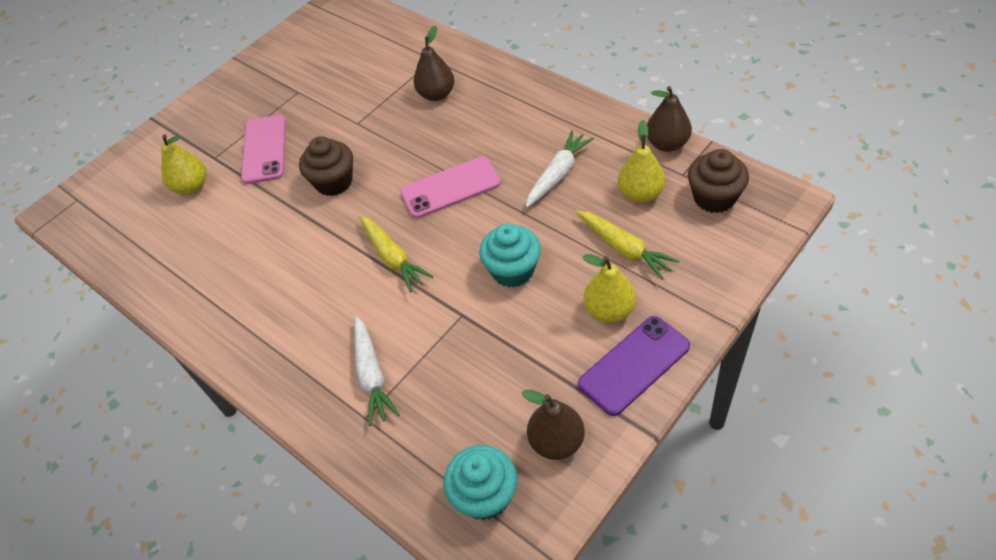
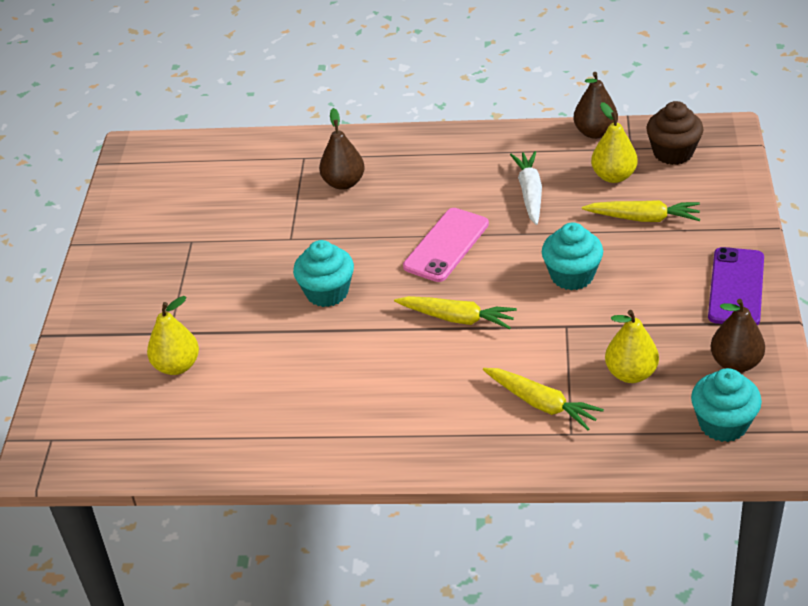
camera: 40 degrees left, 10 degrees down
(264, 149) = (218, 301): pink phone -> none
(334, 182) = (327, 292): brown cupcake -> turquoise cupcake
(372, 375) = (542, 404): white carrot -> yellow carrot
(609, 310) = (678, 263): yellow pear -> yellow pear (631, 373)

